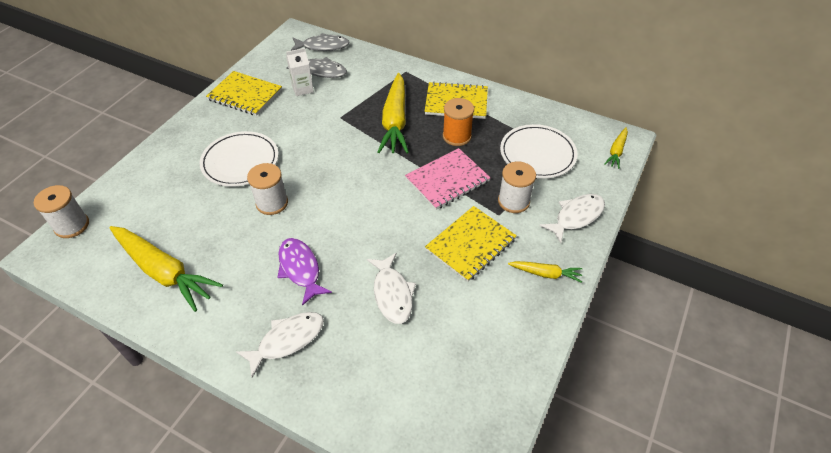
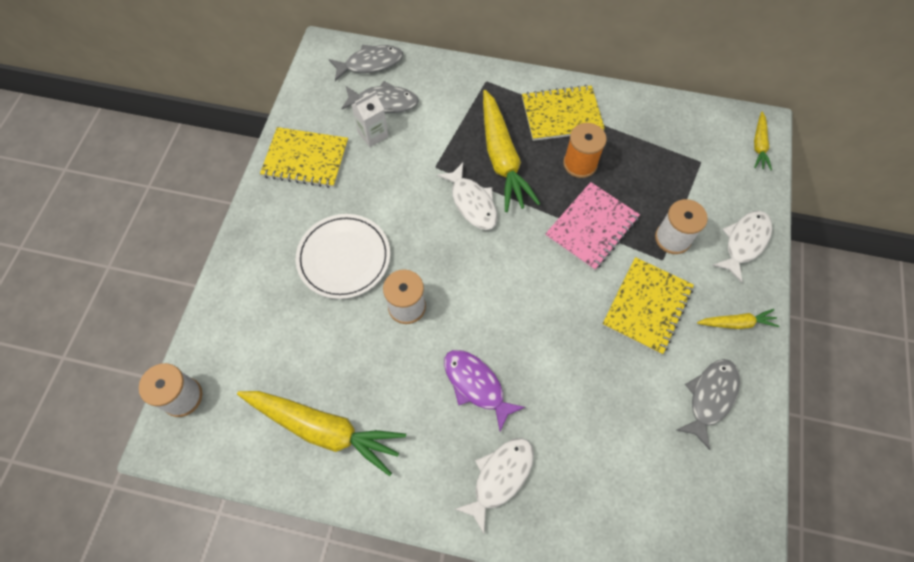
camera: 15 degrees left, 15 degrees up
(392, 294) = (588, 390): white fish -> white fish (472, 203)
(498, 324) = (710, 397): none -> grey fish
(537, 154) = (676, 168): white plate -> none

